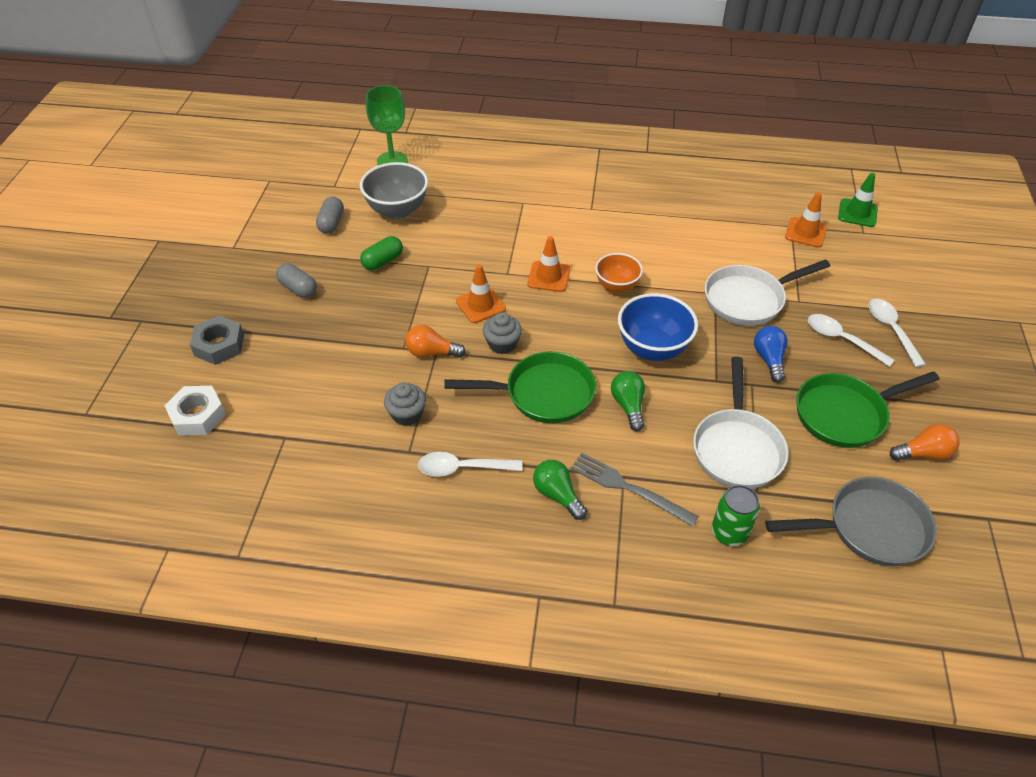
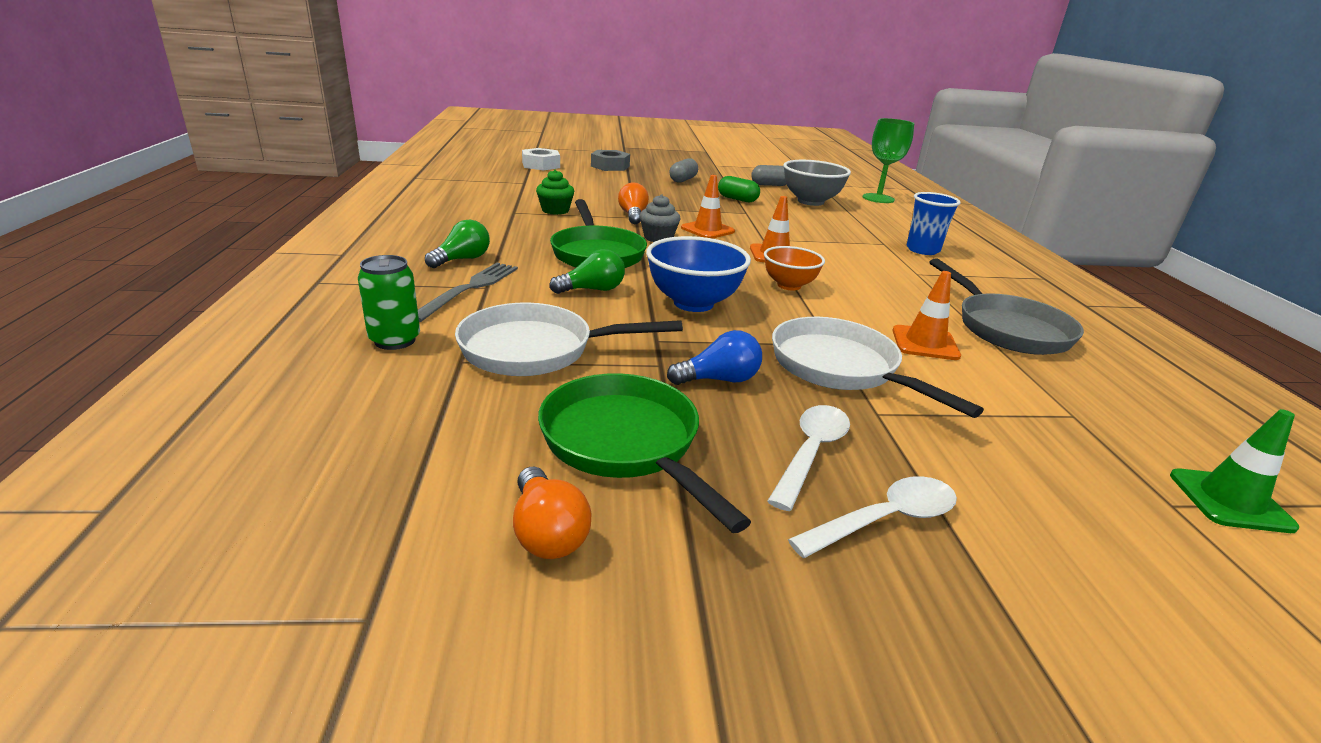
camera: 75 degrees right, 20 degrees down
(407, 414) = (555, 210): grey cupcake -> green cupcake
(462, 468) = (495, 227): white spoon -> none
(540, 186) = (922, 250): none -> blue cup
(805, 232) = (1075, 430): orange traffic cone -> orange traffic cone (925, 343)
(870, 528) = (378, 451): grey pan -> grey pan (1007, 329)

